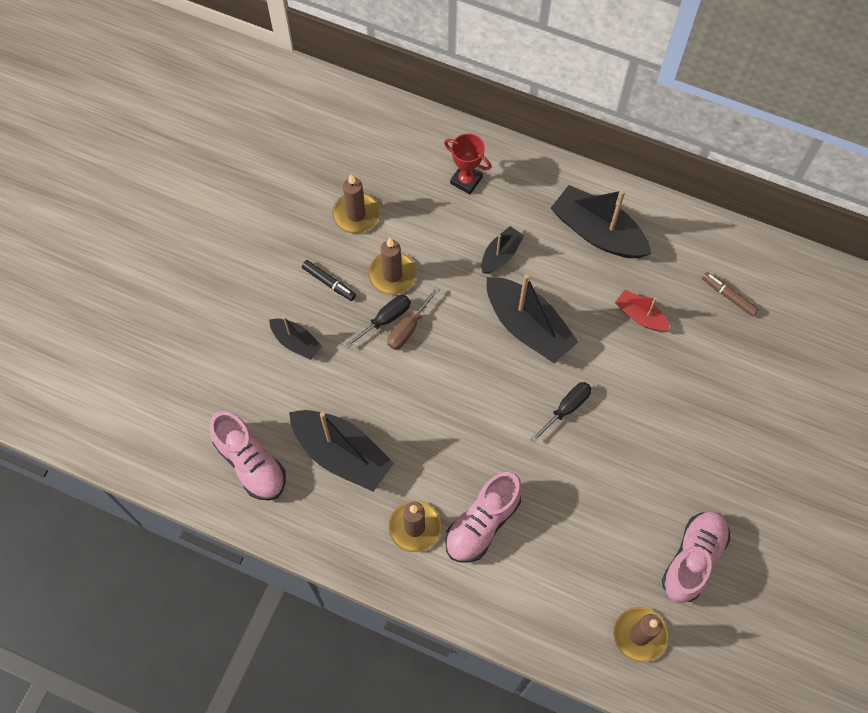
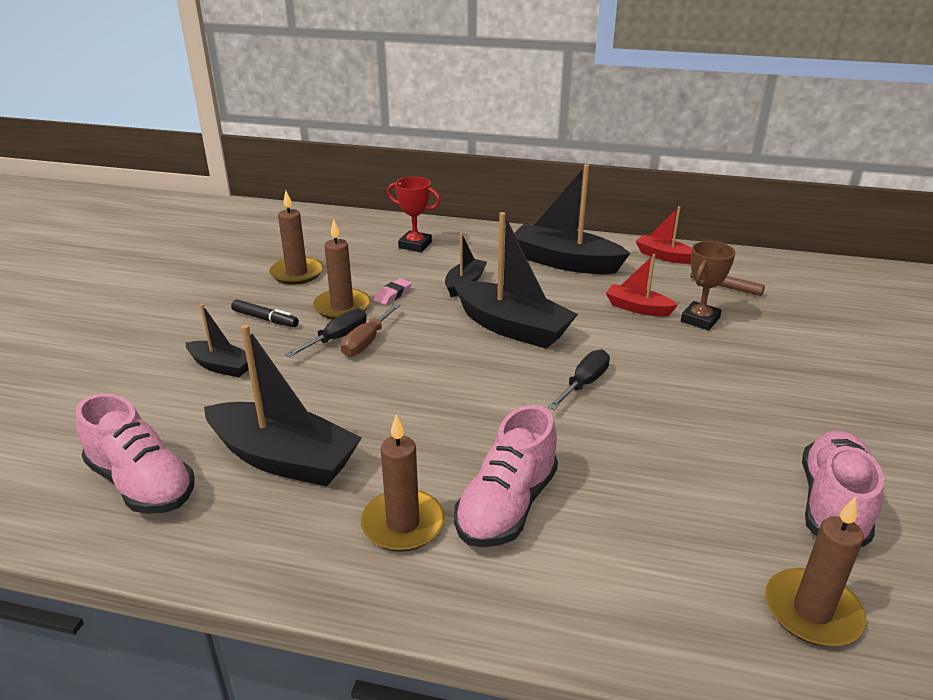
camera: 10 degrees left, 35 degrees down
(436, 262) = (393, 295): none -> pink eraser
(686, 341) = (700, 320): none -> brown trophy
(692, 236) = (664, 256): none -> red boat

